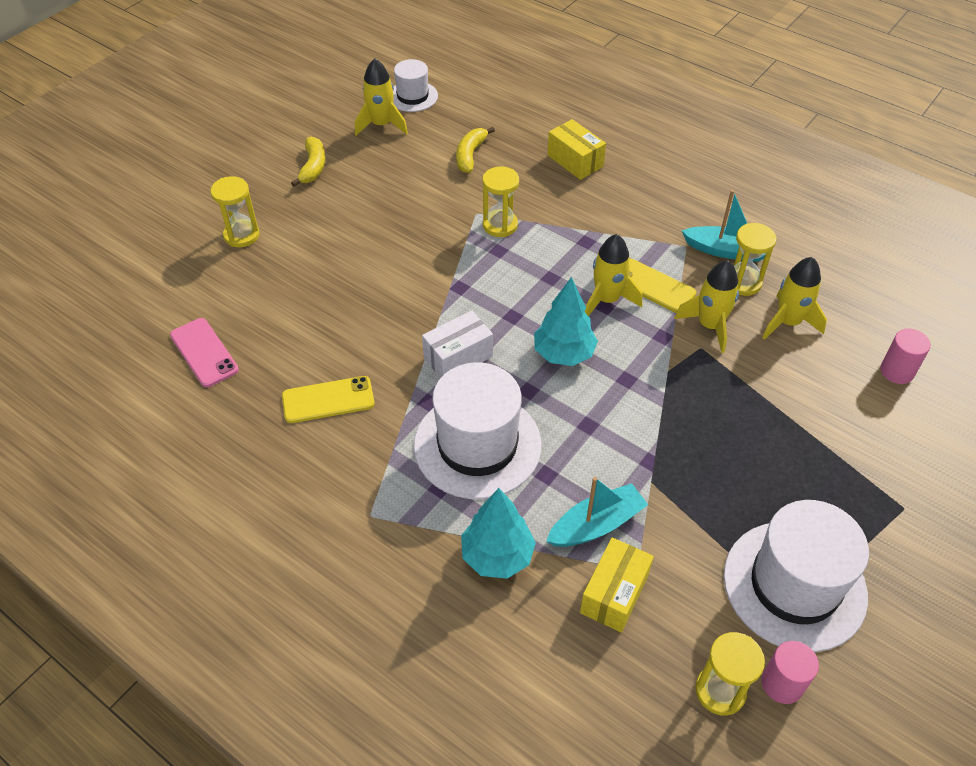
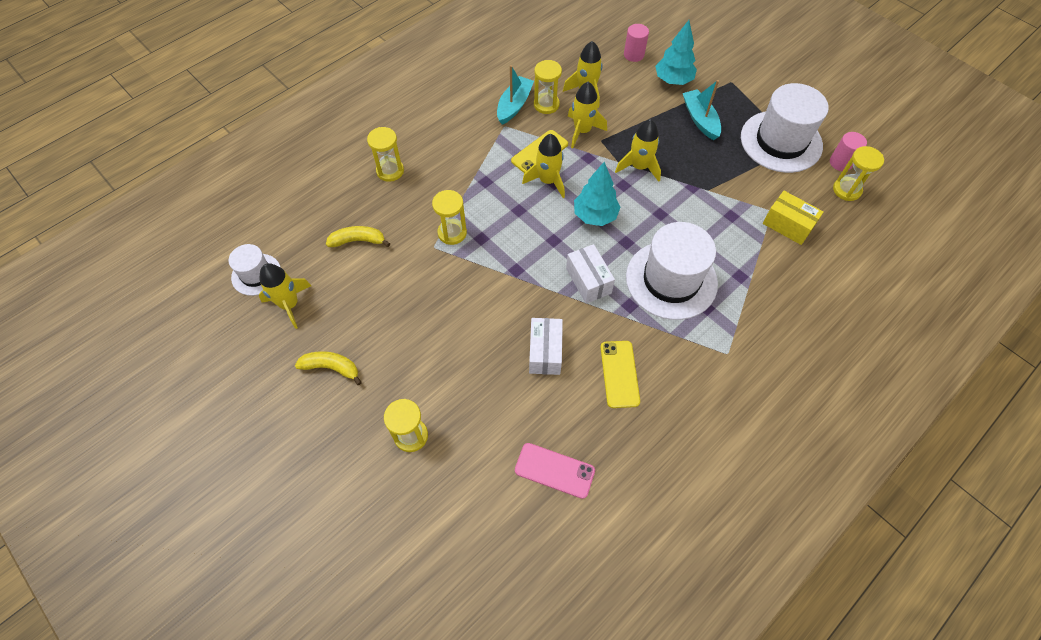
camera: 80 degrees left, 10 degrees up
(204, 352) = (554, 470): pink phone -> pink phone turned 45 degrees clockwise
(350, 327) = (545, 352): none -> white box
(470, 155) = (358, 241): yellow banana -> yellow banana turned 150 degrees clockwise
(497, 556) = (761, 281): turquoise tree -> turquoise tree (673, 80)
(575, 161) = (390, 171): yellow box -> yellow hourglass
(596, 525) = (738, 224): turquoise boat -> turquoise boat (700, 119)
(667, 395) = (639, 167): none -> yellow rocket

